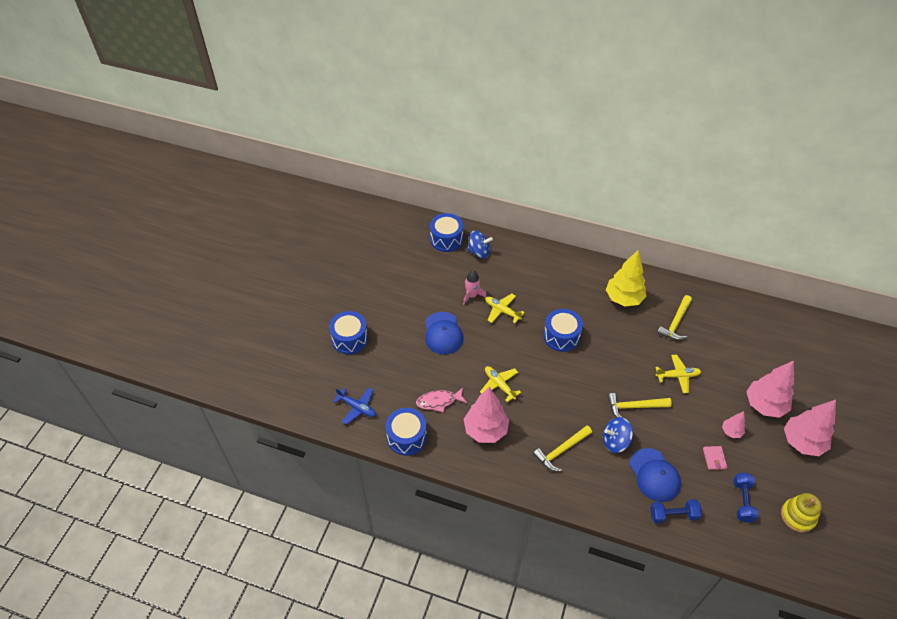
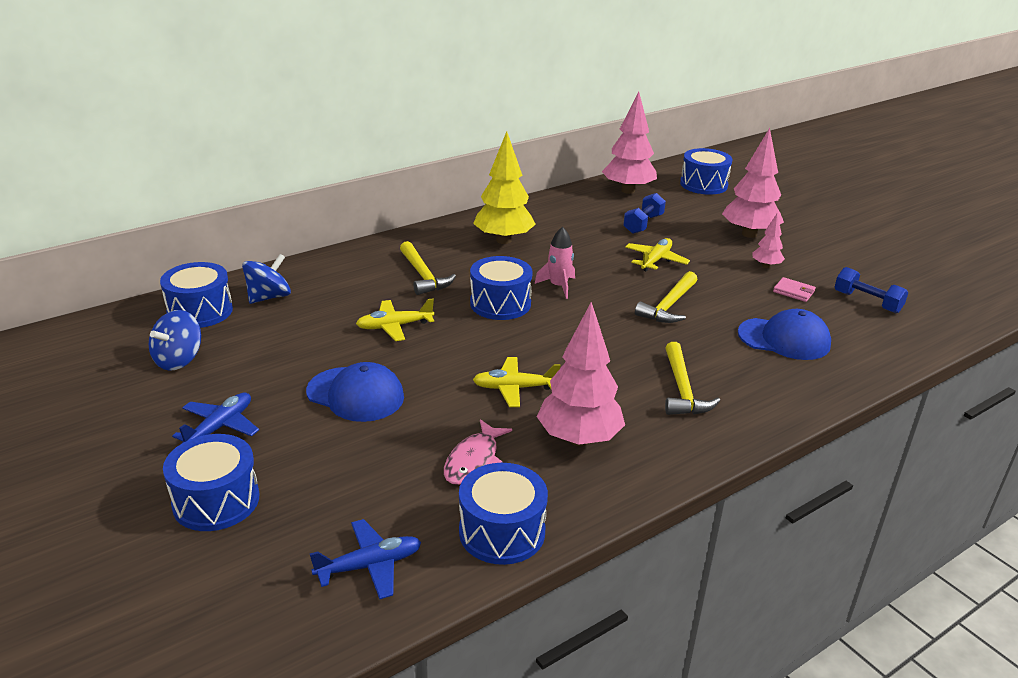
camera: 55 degrees left, 20 degrees down
(386, 307) = (220, 427): none -> blue plane
(472, 295) = (330, 337): pink rocket -> pink rocket (558, 286)
(615, 441) = (707, 342): blue spinning top -> blue spinning top (179, 360)
(673, 515) = (854, 353): blue dumbbell -> blue dumbbell (643, 224)
(676, 322) = (581, 228): yellow hammer -> yellow hammer (423, 275)
(797, 516) = (910, 281): yellow stacking toy -> none
(802, 442) = (816, 237): pink tree -> pink tree (628, 190)
(809, 349) = (703, 184): none -> blue drum

